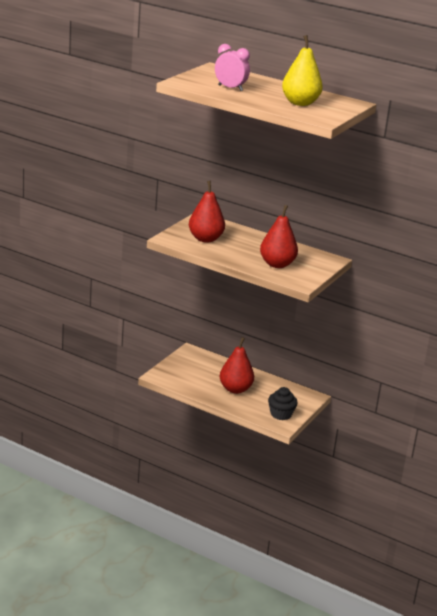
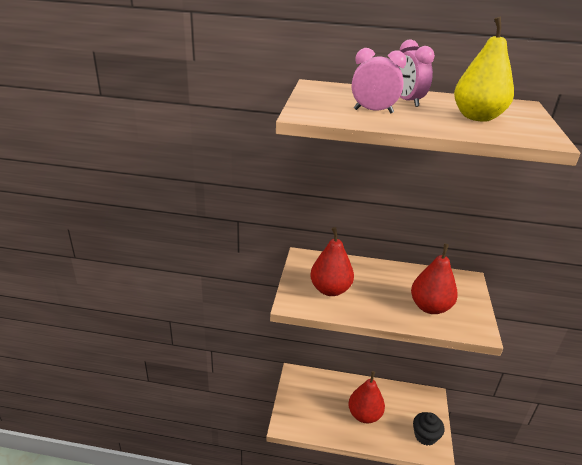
camera: 20 degrees left, 5 degrees up
(267, 87) = (407, 101): none -> pink clock

